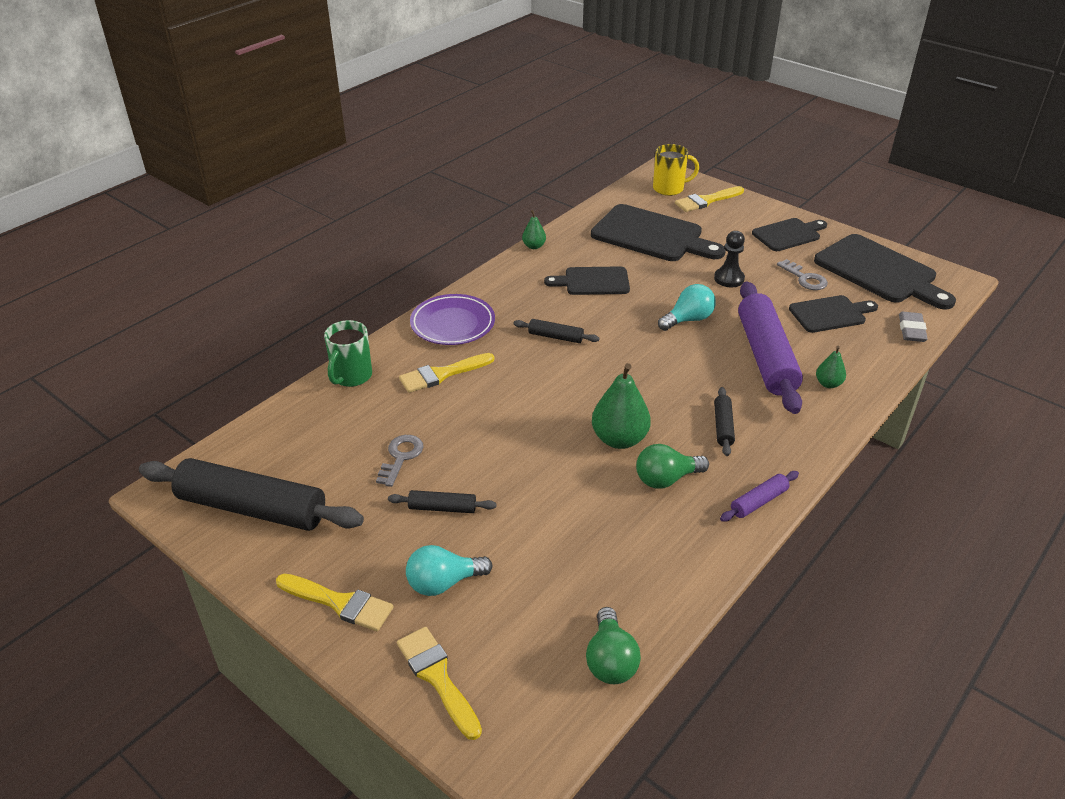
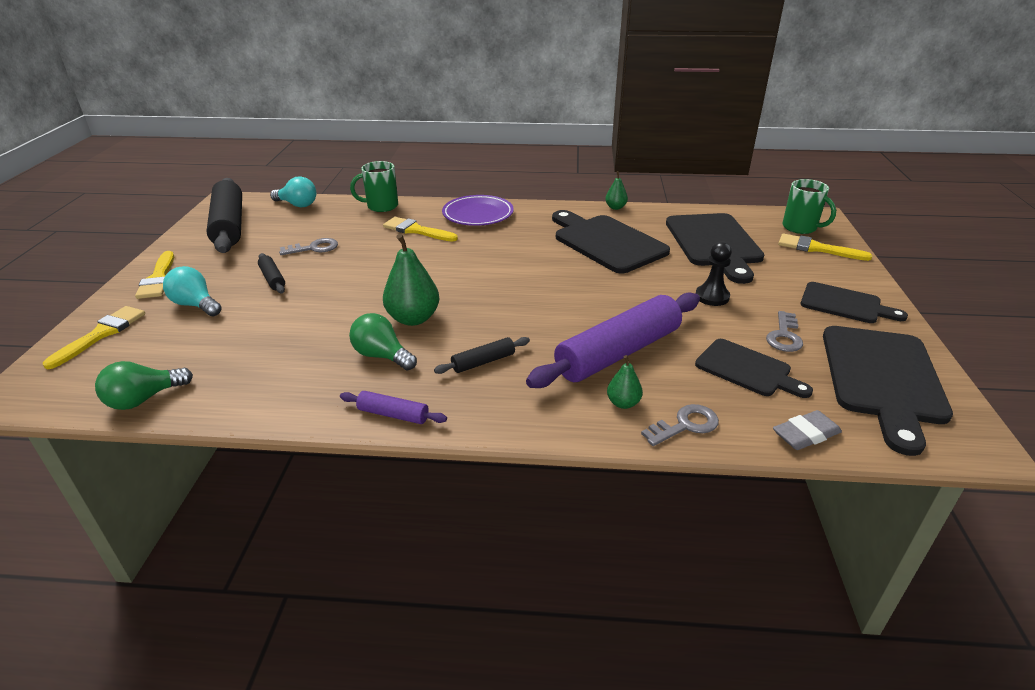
camera: 55 degrees right, 5 degrees down
(555, 337) = (512, 252): black rolling pin -> none
(593, 281) = (606, 242): black cutting board -> black cutting board, size x1.67
(669, 189) = (800, 228): yellow mug -> green mug
(688, 320) = (617, 297): turquoise light bulb -> turquoise light bulb (297, 205)
(870, 370) = (685, 425): none -> grey key

